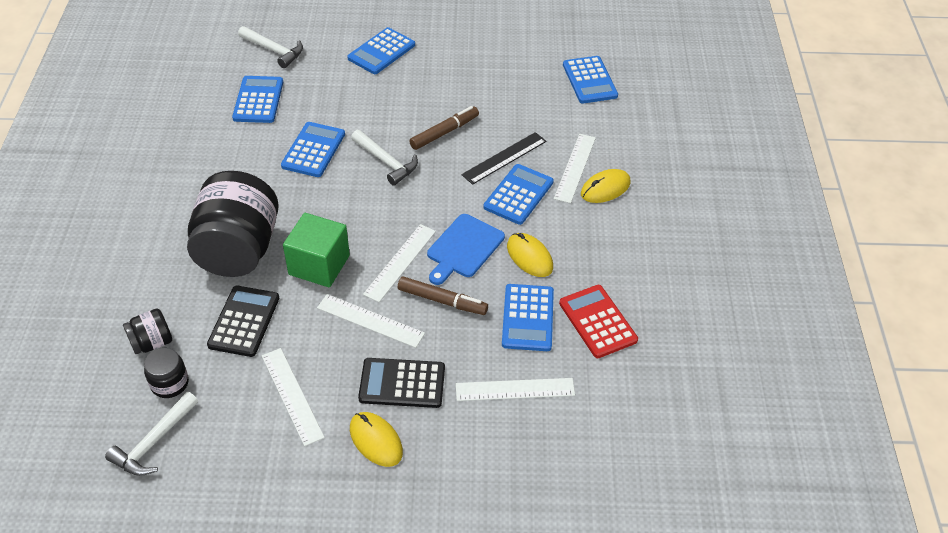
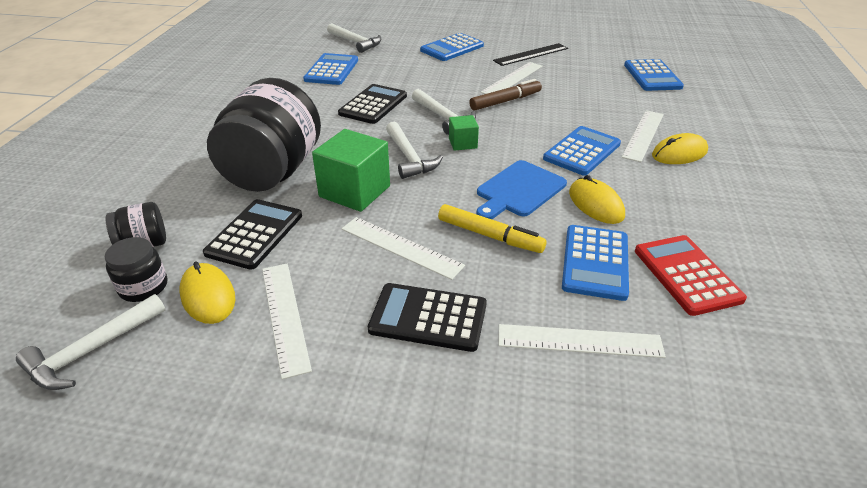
camera: 10 degrees right, 10 degrees down
(313, 150) = (373, 105): blue calculator -> black calculator
(361, 219) = (409, 157): none -> white hammer
(376, 440) = (380, 384): yellow mouse -> yellow mouse (208, 296)
(400, 262) = (445, 196): white ruler -> white ruler (512, 79)
(408, 195) = (463, 143): none -> green cube
(442, 300) = (490, 235): brown marker -> yellow marker
(504, 158) = (566, 123): black ruler -> black ruler (531, 54)

